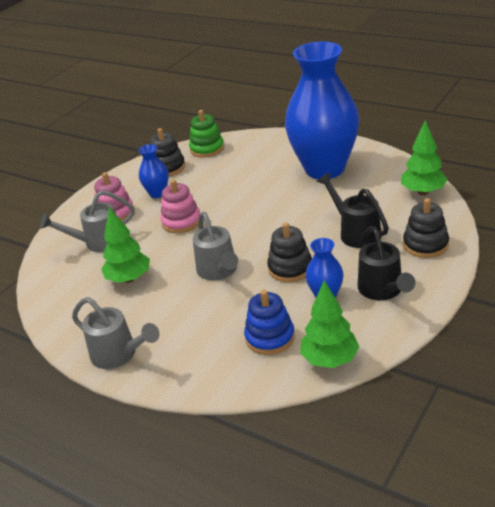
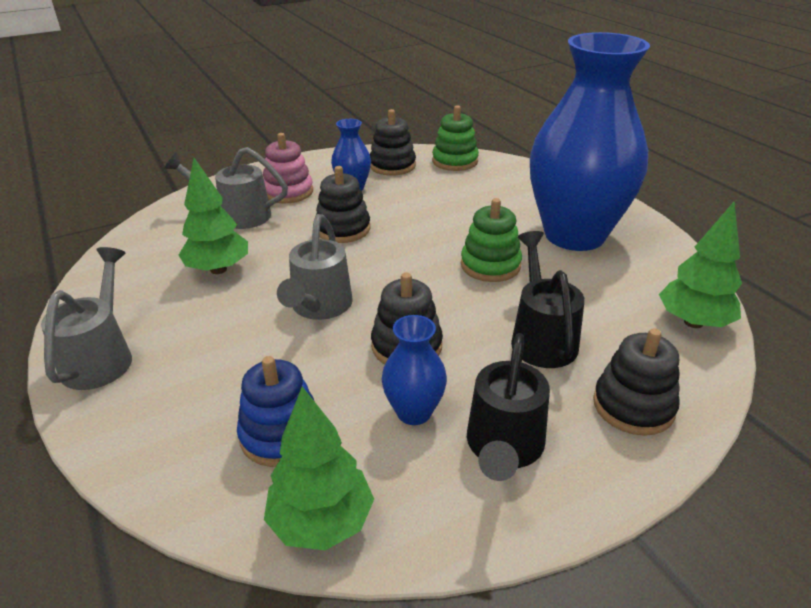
camera: 25 degrees right, 0 degrees up
(119, 355) = (101, 357): grey watering can -> grey watering can turned 150 degrees counterclockwise
(181, 222) = (343, 229): pink stacking toy -> black stacking toy
(293, 206) = (490, 265): none -> green stacking toy

